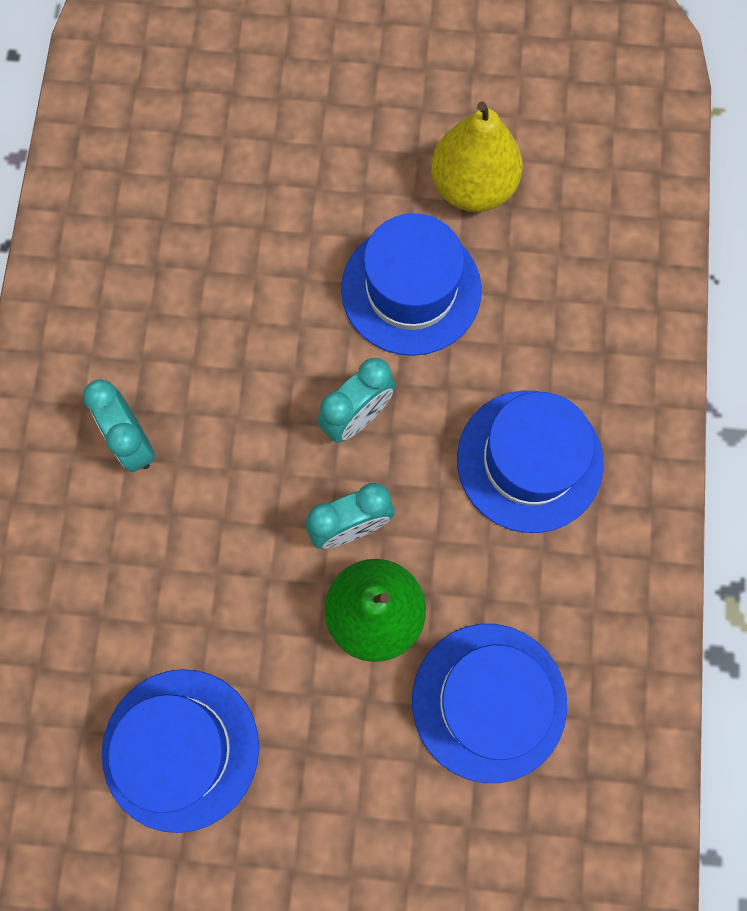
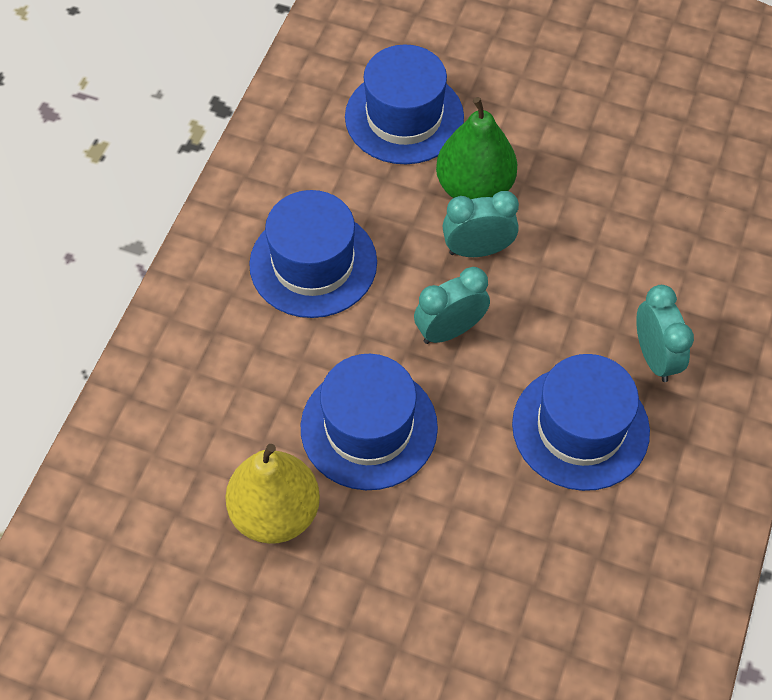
camera: 165 degrees left, 15 degrees down
(181, 749) = (643, 138): blue hat -> blue hat (580, 427)

